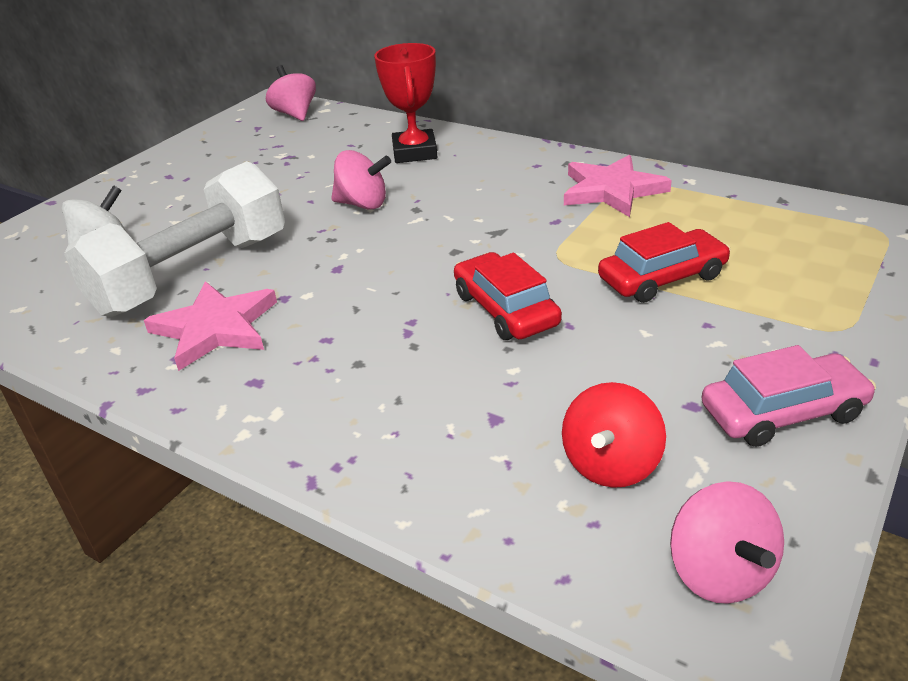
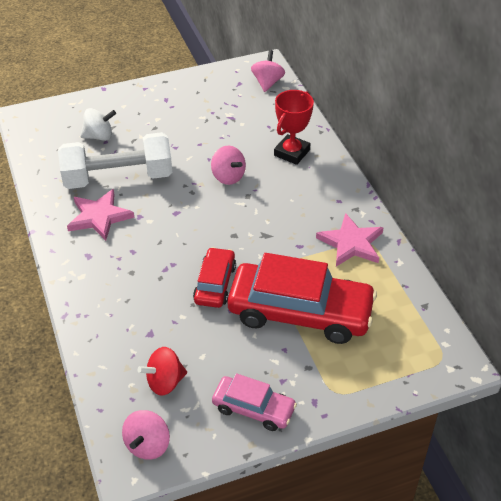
camera: 35 degrees right, 10 degrees up
(662, 278) = (300, 312): red car -> red car, size x1.91

